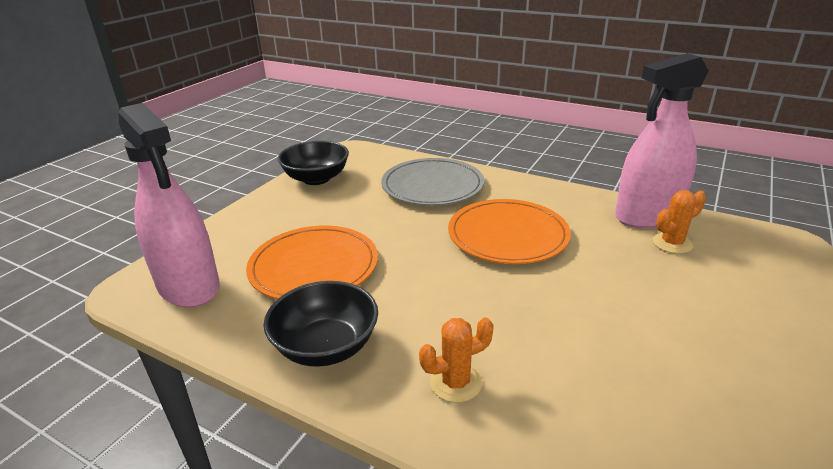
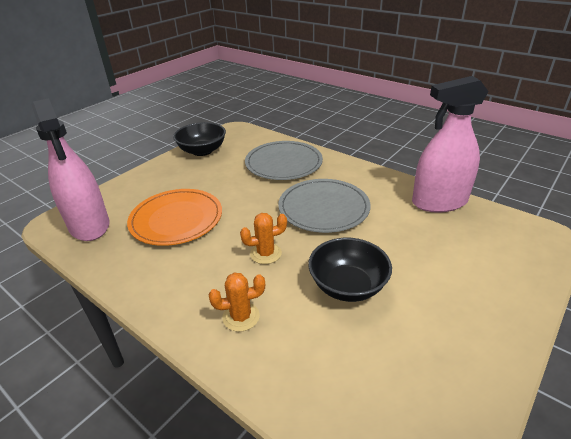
camera: 10 degrees right, 5 degrees up
(326, 347) = (163, 279): black bowl -> black bowl (348, 286)
(508, 235) = (323, 208): orange plate -> grey plate
(672, 243) = (448, 227): orange cactus -> orange cactus (265, 253)

